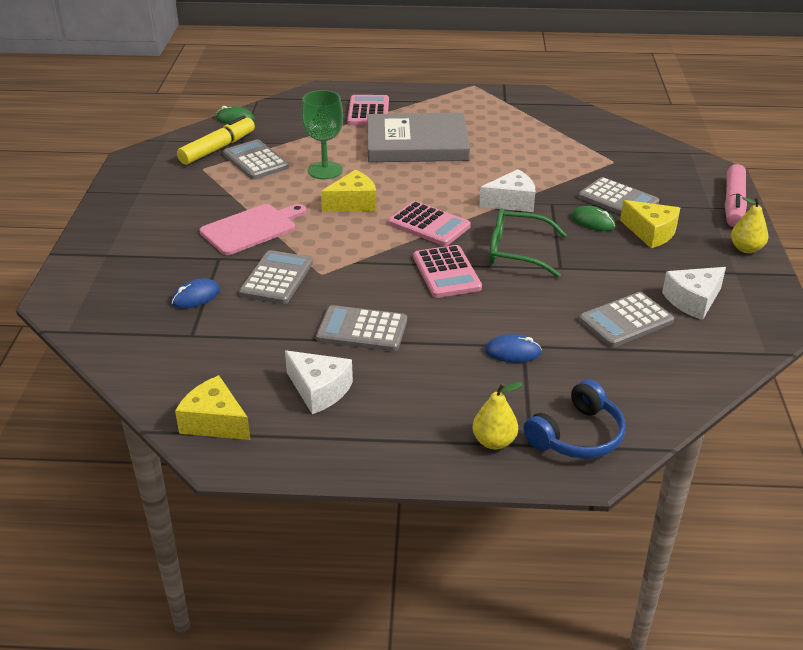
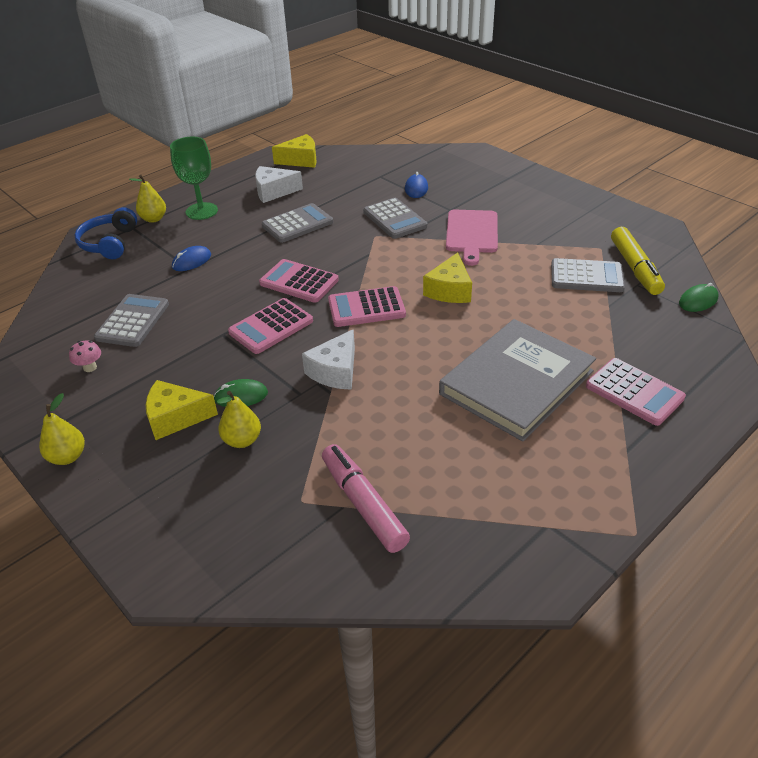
camera: 135 degrees right, 5 degrees up
(325, 170) = (524, 302): green goblet -> green goblet (201, 211)
(516, 251) = (271, 327): green glasses -> pink calculator
(618, 200) = (242, 440): grey calculator -> yellow pear
(693, 301) = (90, 367): white cheese -> pink mushroom
(733, 204) = (113, 521): pink marker -> pink marker (363, 504)

